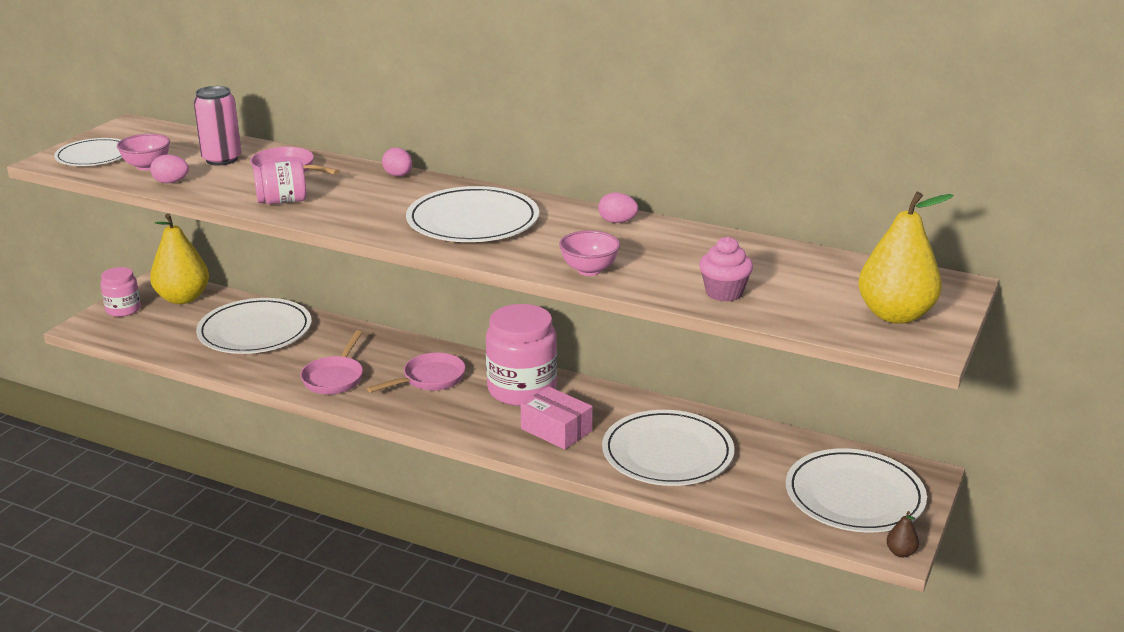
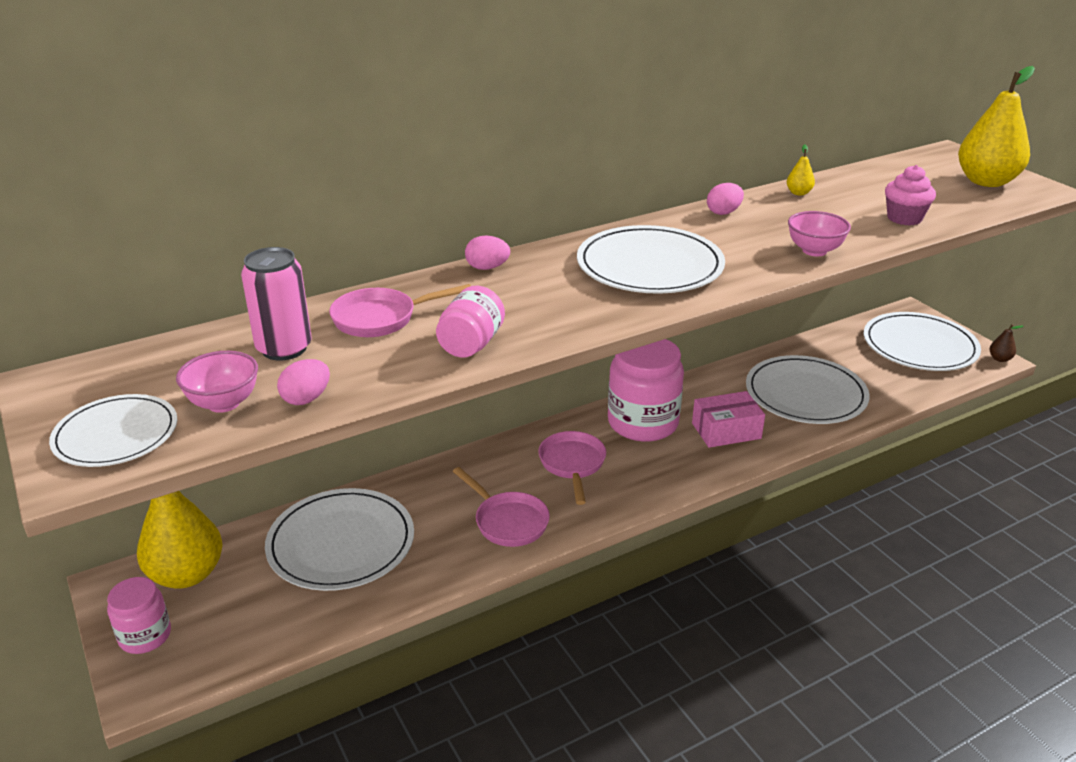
camera: 55 degrees left, 5 degrees up
(711, 240) = (798, 193): none -> yellow pear

